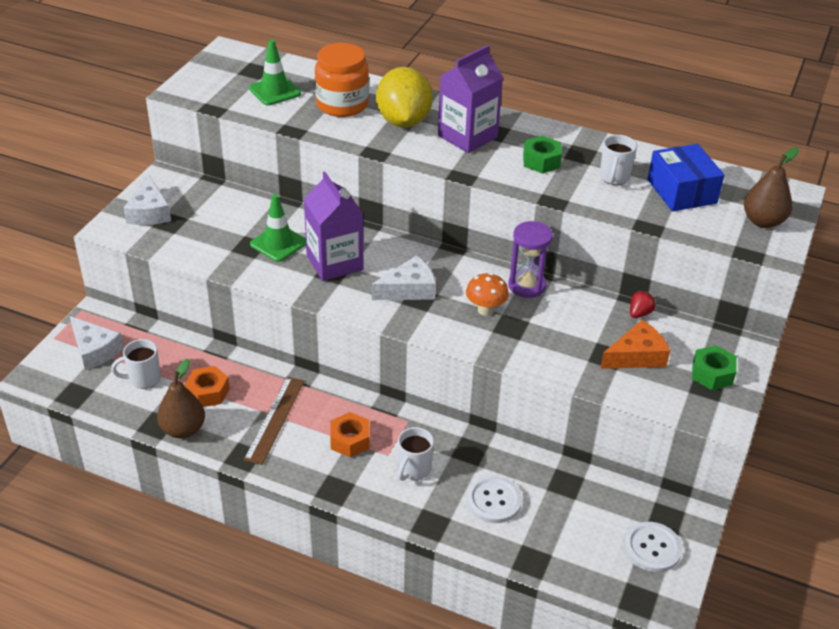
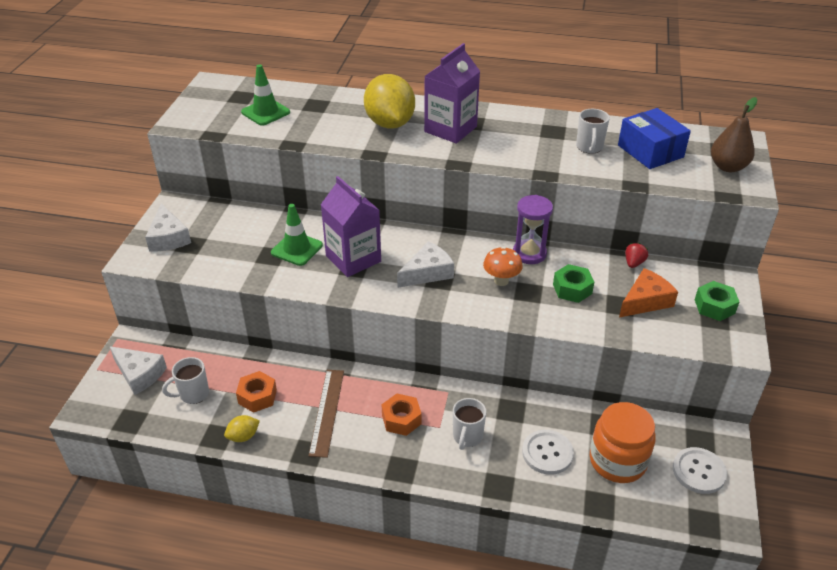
camera: 10 degrees left, 0 degrees up
(183, 429) = (243, 436): brown pear -> yellow lemon
(342, 104) = (330, 116): orange jar -> orange jar (617, 461)
(541, 161) = (522, 142): green nut -> green nut (572, 289)

